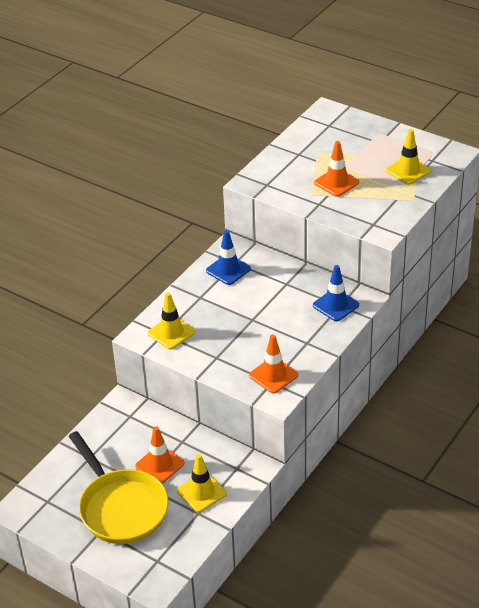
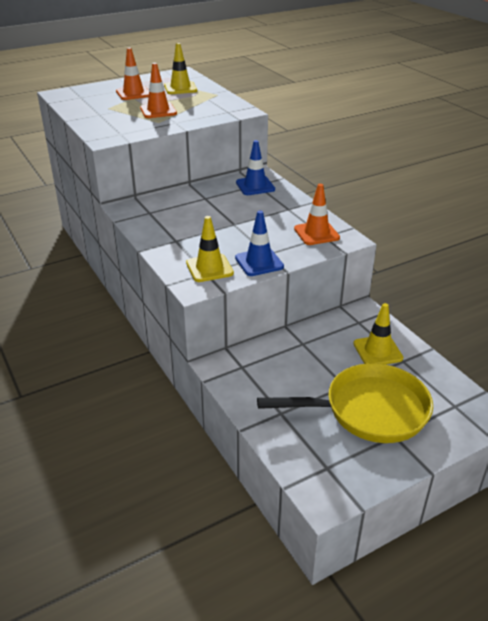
camera: 65 degrees left, 5 degrees down
(160, 465) = (324, 366): orange traffic cone -> orange traffic cone (133, 93)
(228, 270) = (155, 218): blue traffic cone -> blue traffic cone (259, 262)

